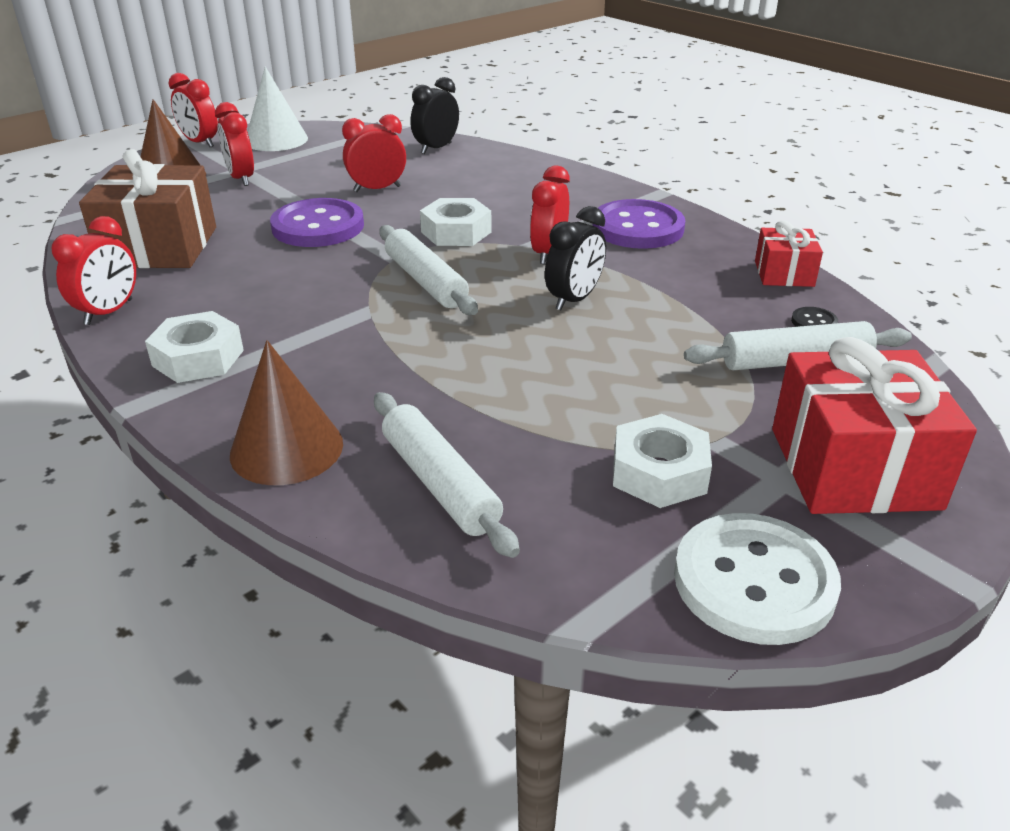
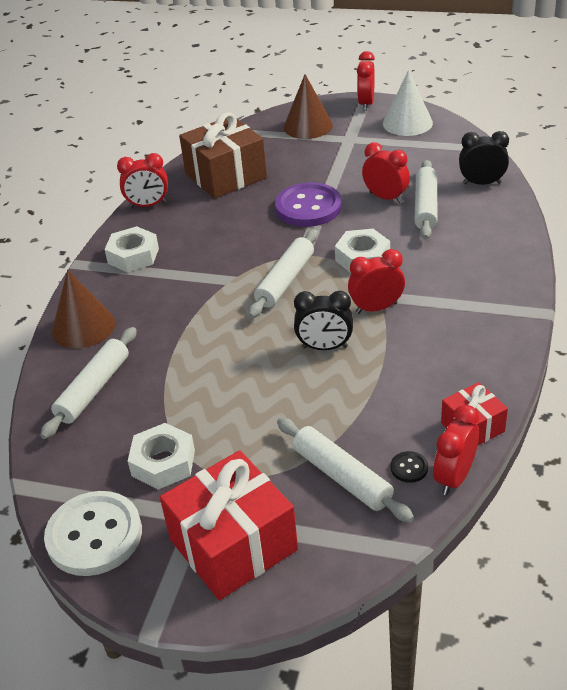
camera: 60 degrees right, 5 degrees up
(241, 179) = (336, 146): red clock -> red clock (454, 477)
(426, 179) = (425, 206): none -> white rolling pin
(637, 228) = (464, 328): purple button -> none

